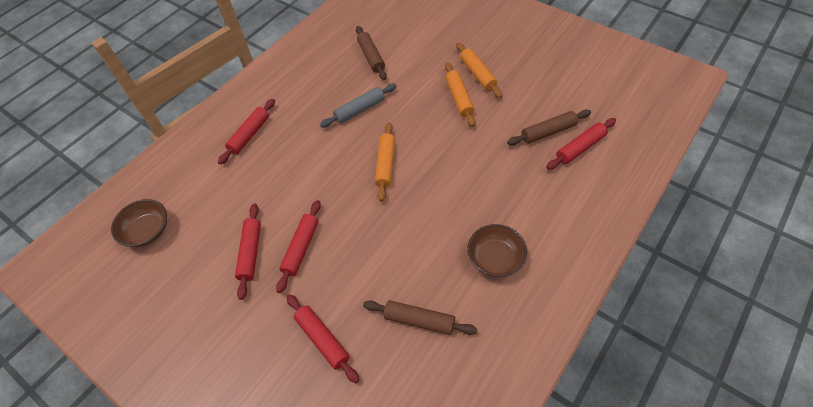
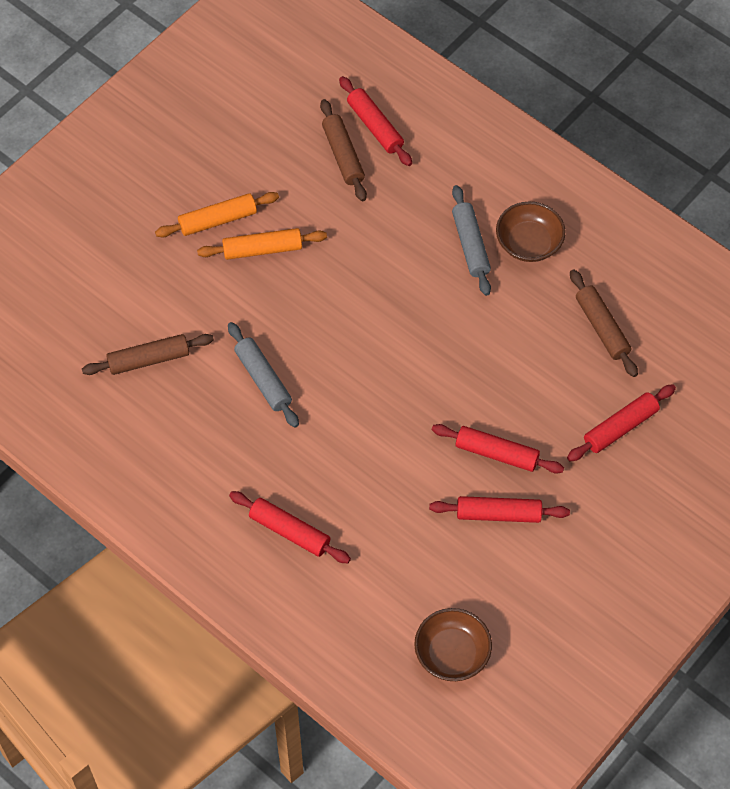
camera: 90 degrees left, 5 degrees up
(385, 164) = (372, 350): orange rolling pin -> none
(419, 320) = (602, 328): brown rolling pin -> brown rolling pin turned 45 degrees counterclockwise
(485, 217) = (470, 245): none -> grey rolling pin

